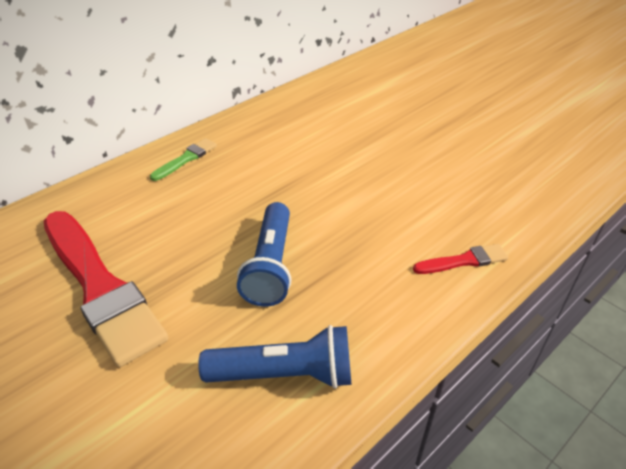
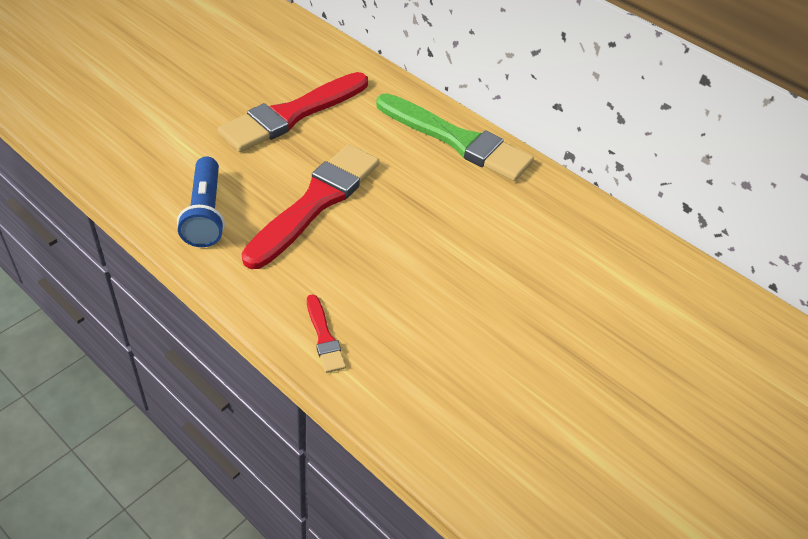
camera: 80 degrees right, 5 degrees up
(186, 159) = (457, 140): green brush -> green brush, size x2.29
(270, 265) = (316, 202): blue flashlight -> red brush

